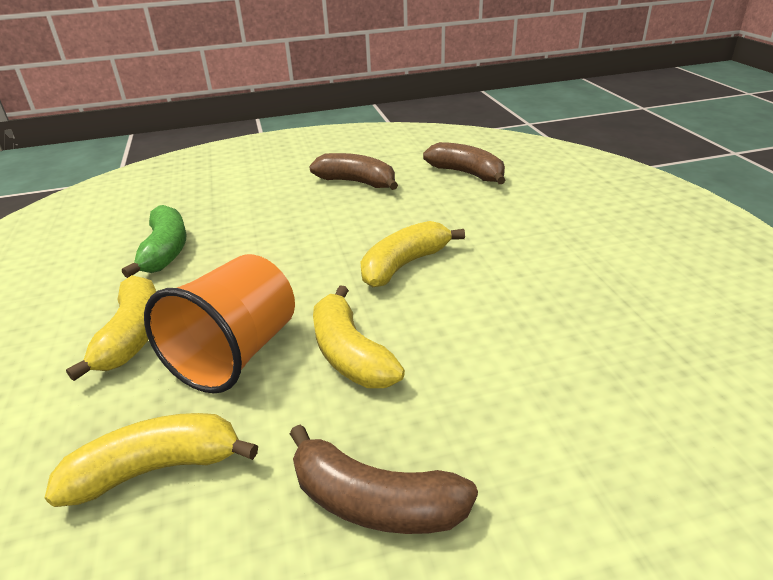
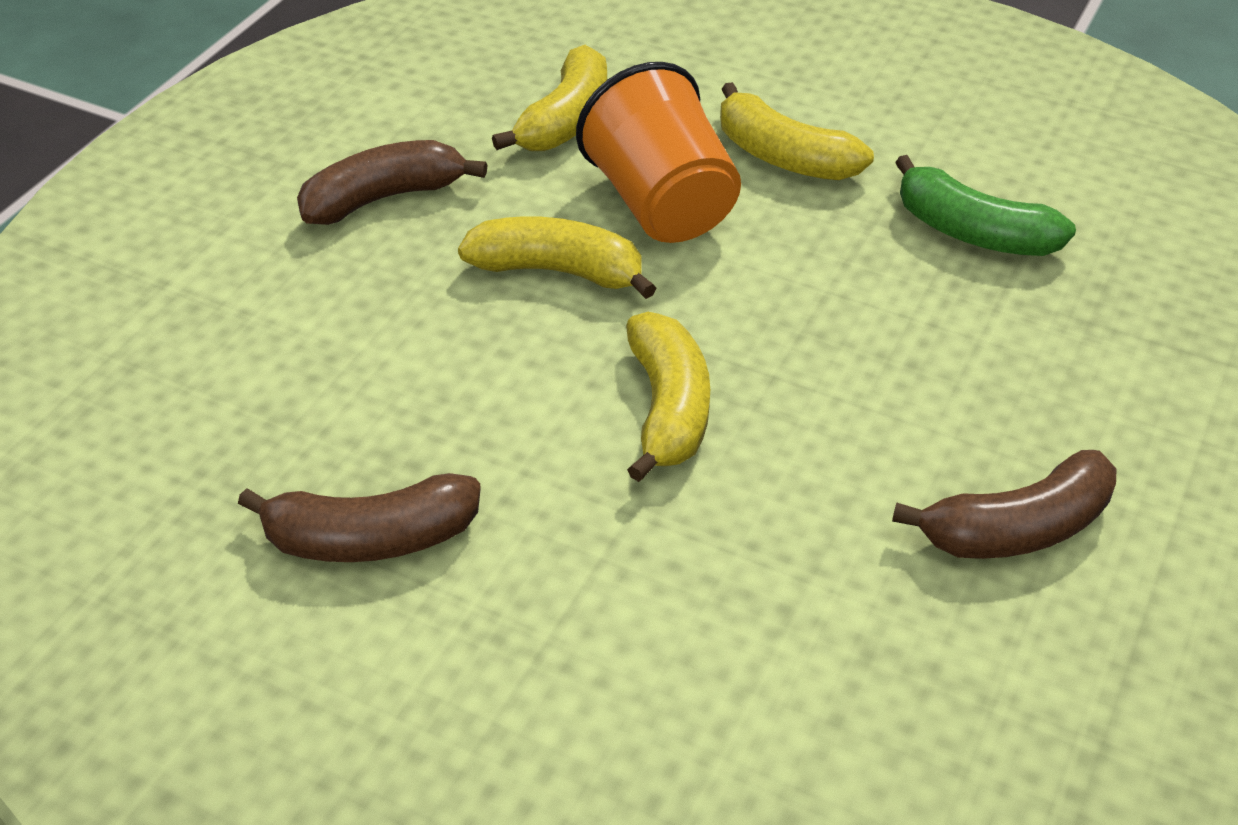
camera: 130 degrees right, 10 degrees up
(467, 174) = (886, 711): brown banana -> brown banana (370, 538)

